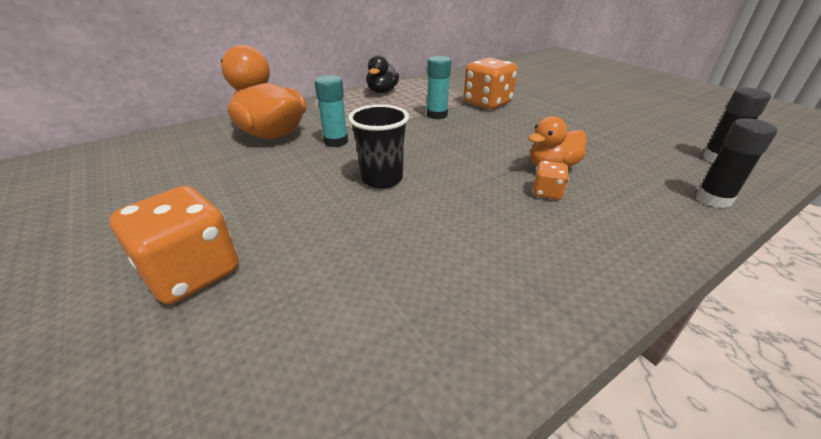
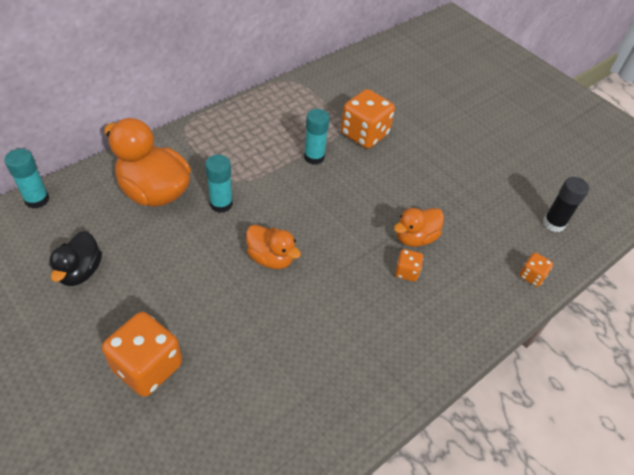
camera: 10 degrees left, 15 degrees up
(152, 137) = (37, 199): none -> turquoise glue stick
(382, 91) = (254, 111): black duck -> black duck (80, 271)
(382, 179) = (271, 258): black cup -> orange duck
(713, 199) = (531, 276): black glue stick -> orange dice

